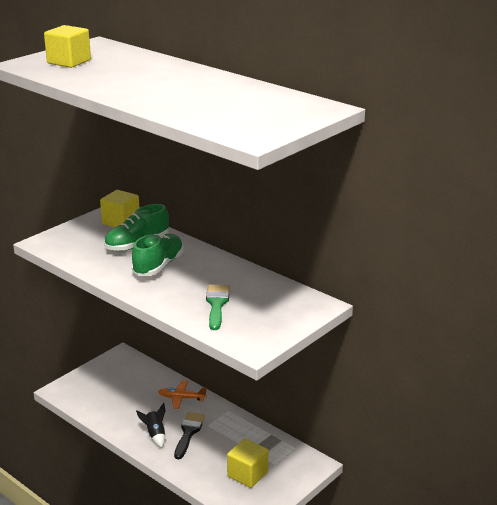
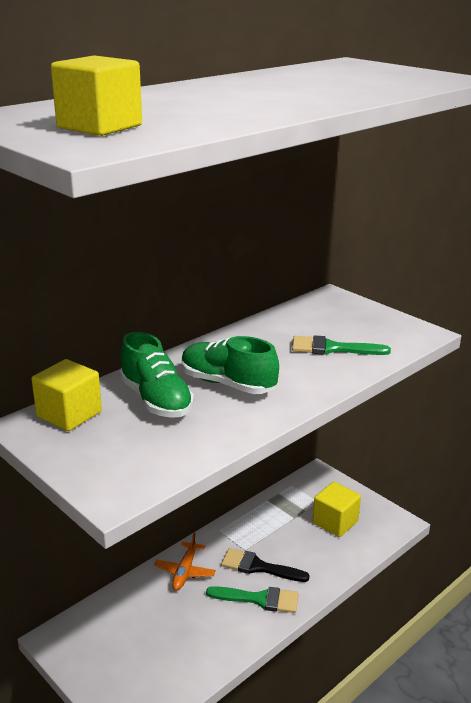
camera: 85 degrees left, 0 degrees up
(155, 434) = (259, 599): black rocket -> green brush

